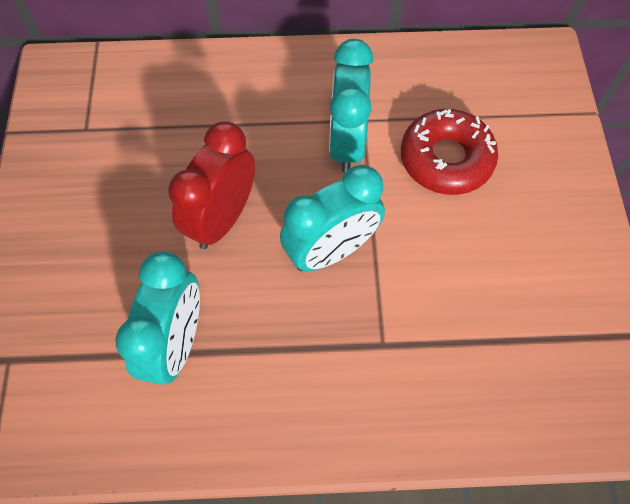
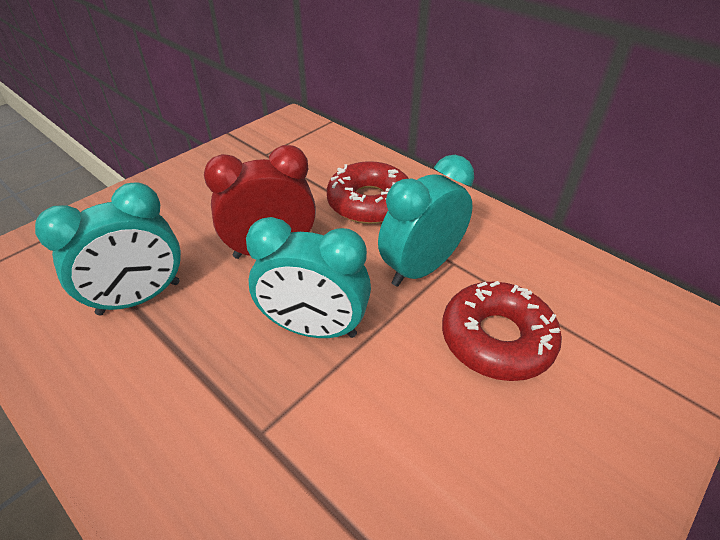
camera: 45 degrees right, 20 degrees down
(243, 112) = (369, 202): none -> red donut

